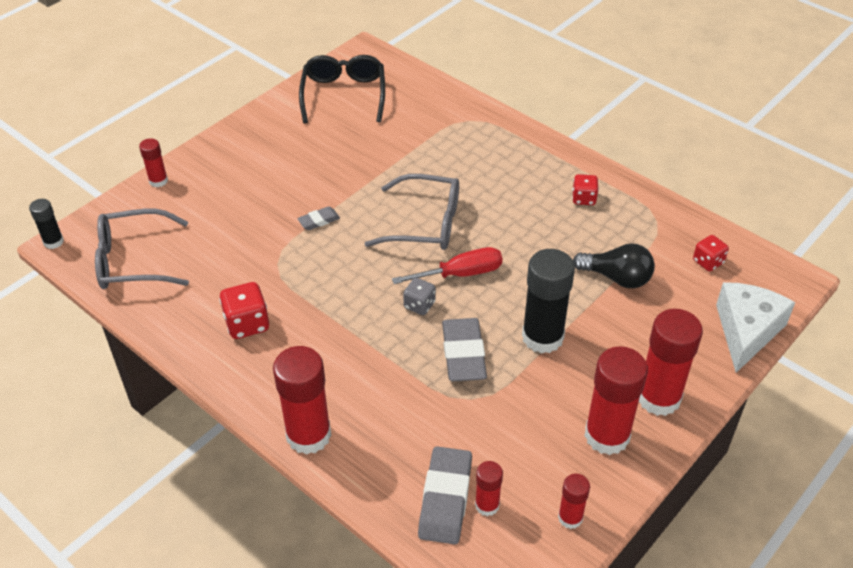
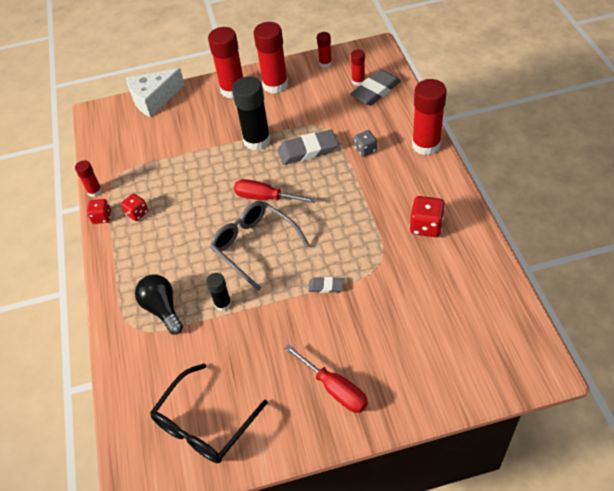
camera: 140 degrees left, 5 degrees up
(53, 242) = (553, 375): black glue stick -> black glue stick (223, 304)
(133, 261) = (489, 320): grey glasses -> none
(158, 181) = (435, 402): red glue stick -> red glue stick (94, 191)
(253, 154) = (334, 389): none -> red screwdriver
(419, 305) = (308, 189): grey dice -> grey dice (365, 150)
(463, 353) = (307, 150): grey eraser -> grey eraser turned 45 degrees clockwise
(617, 278) = (181, 154): black light bulb -> black light bulb (162, 309)
(708, 262) = (123, 140): red dice -> red dice (102, 217)

